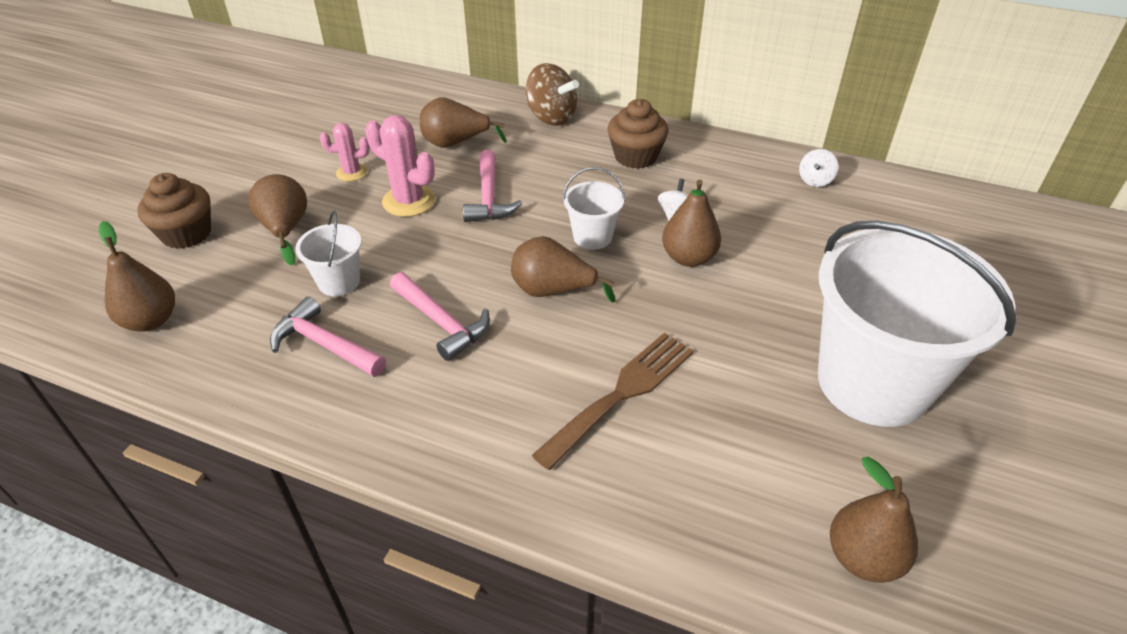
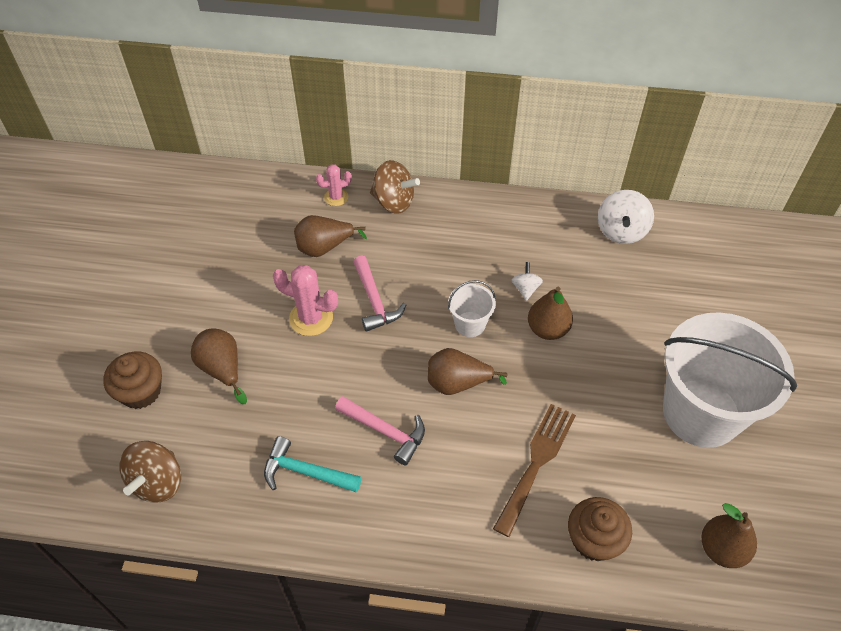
camera: 15 degrees left, 10 degrees up
(151, 320) = (157, 482): brown pear -> brown spinning top
(324, 344) = (305, 472): pink hammer -> turquoise hammer
(339, 282) = (290, 411): white bucket -> none
(352, 172) = (250, 297): pink cactus -> pink cactus (336, 197)
(635, 156) = (477, 233): brown cupcake -> brown cupcake (594, 539)
(815, 180) = (621, 231): white spinning top -> white spinning top, size x1.83

